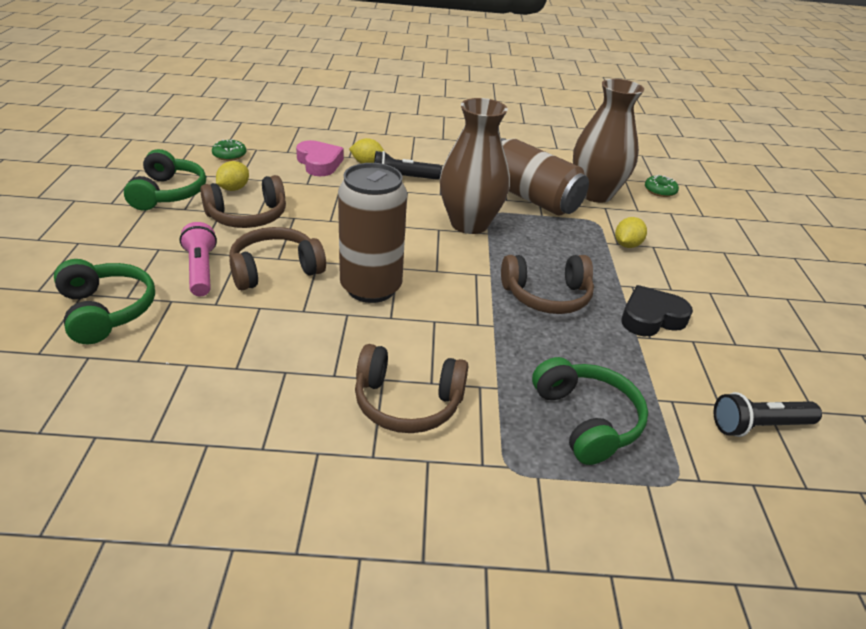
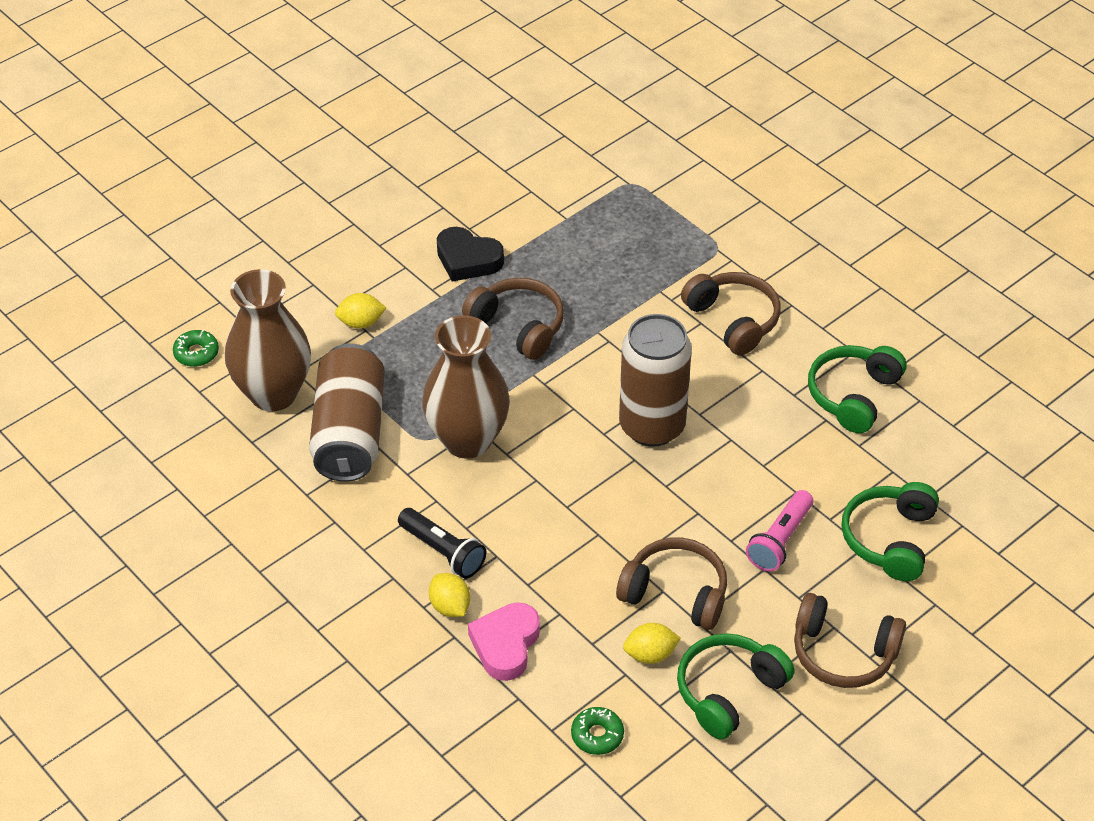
camera: 130 degrees left, 10 degrees up
(275, 269) = (714, 499): brown headphones -> brown headphones (843, 653)
(586, 420) = (633, 238): green headphones -> green headphones (853, 395)
(759, 426) = (531, 168): black flashlight -> none

